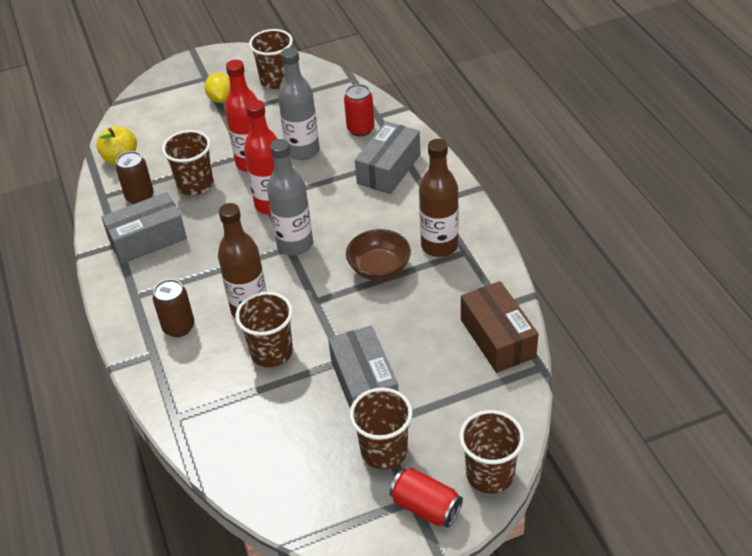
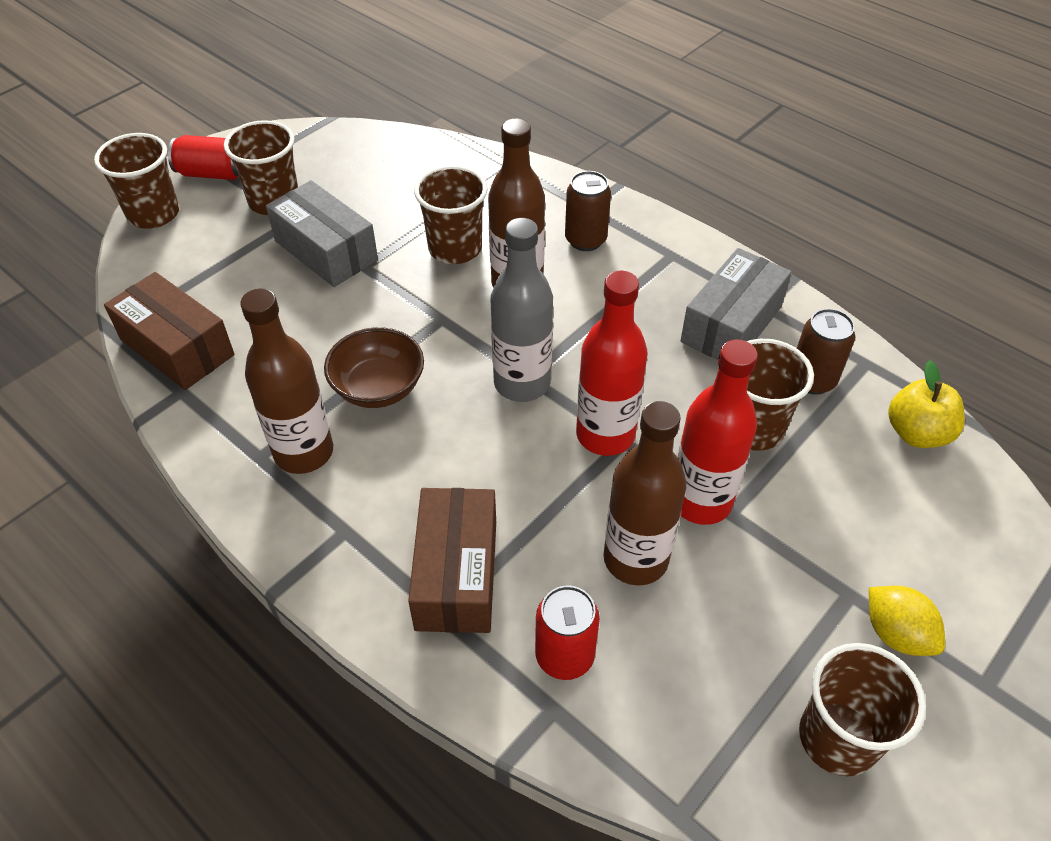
camera: 150 degrees right, 5 degrees up
(303, 151) = (635, 559): grey bottle -> brown bottle
(388, 169) = (457, 574): grey box -> brown box

